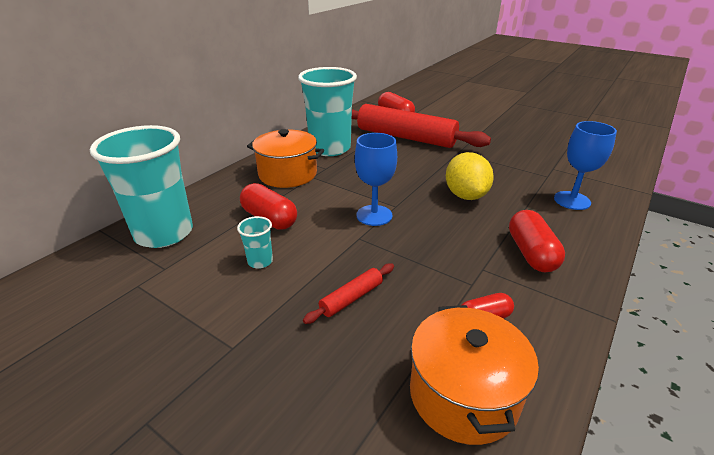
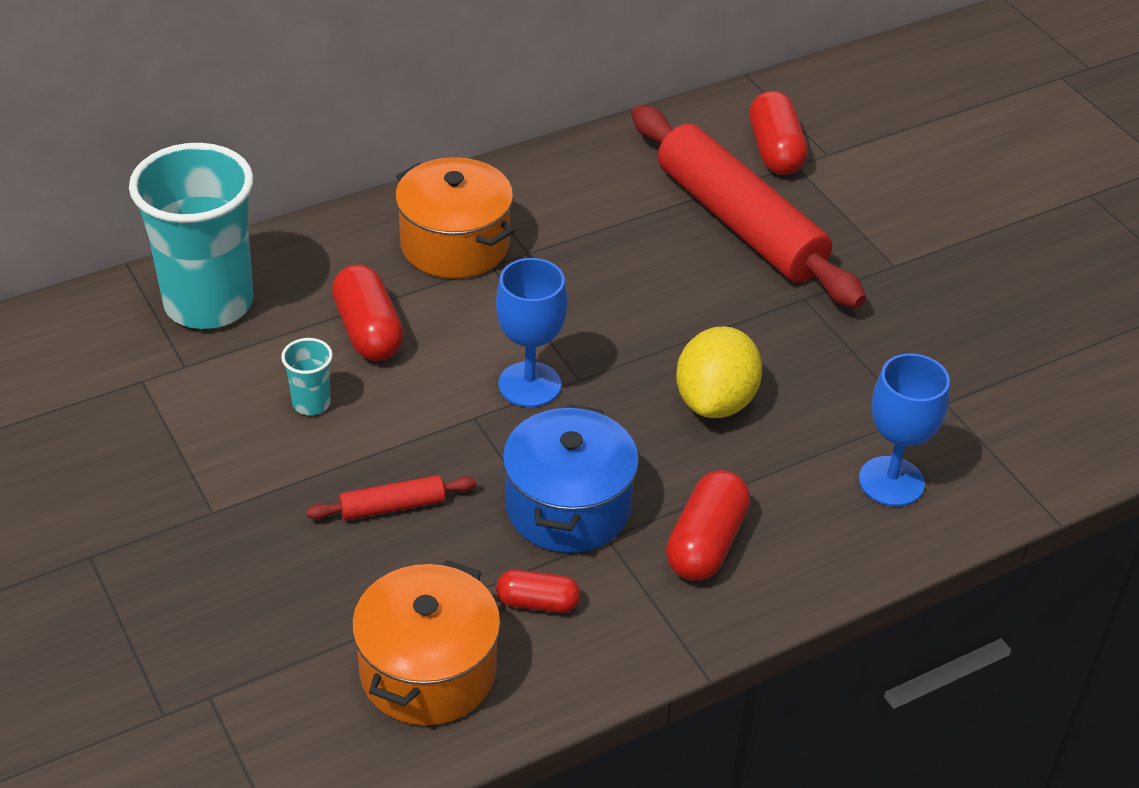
camera: 25 degrees right, 10 degrees up
(330, 148) = (571, 204): turquoise cup -> none
(448, 262) = (568, 507): none -> blue pot

